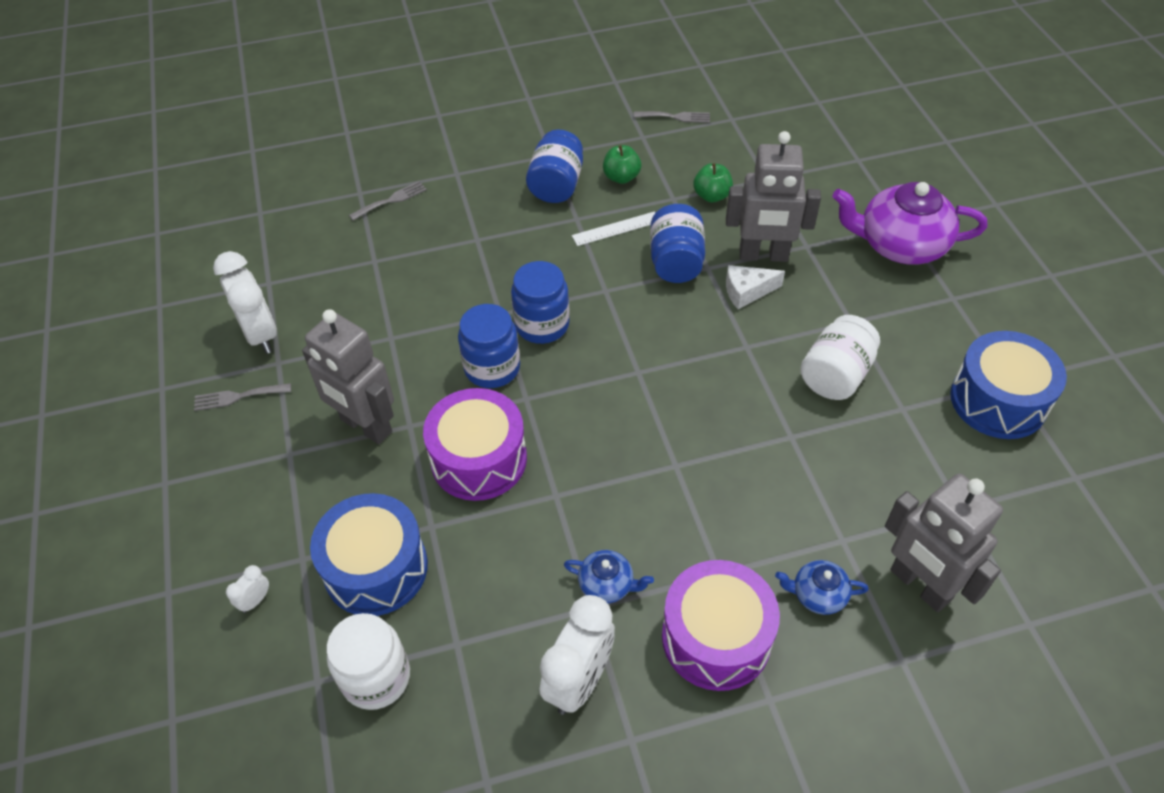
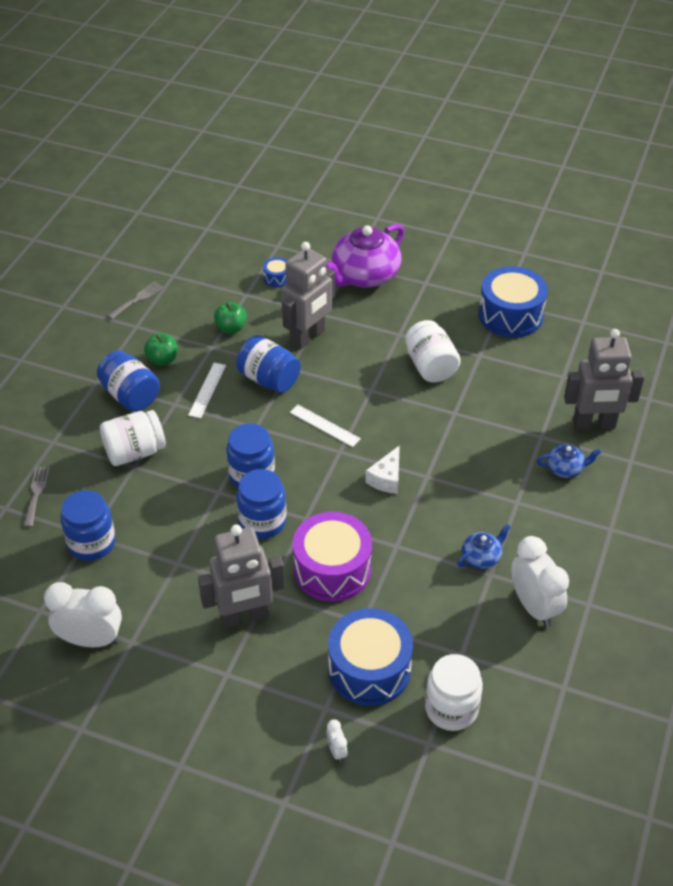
camera: 55 degrees left, 5 degrees down
(238, 397) = (140, 682): grey fork -> none
(366, 268) = (92, 543): none -> blue jar
(493, 229) = (135, 452): none -> white jar
(660, 339) = (324, 425): none -> white ruler
(716, 637) = (556, 528): purple drum -> none
(747, 292) = (329, 363): white cheese -> white cheese (386, 478)
(815, 186) = (277, 278): none -> blue drum
(818, 594) = (565, 468): blue teapot -> blue teapot turned 135 degrees counterclockwise

